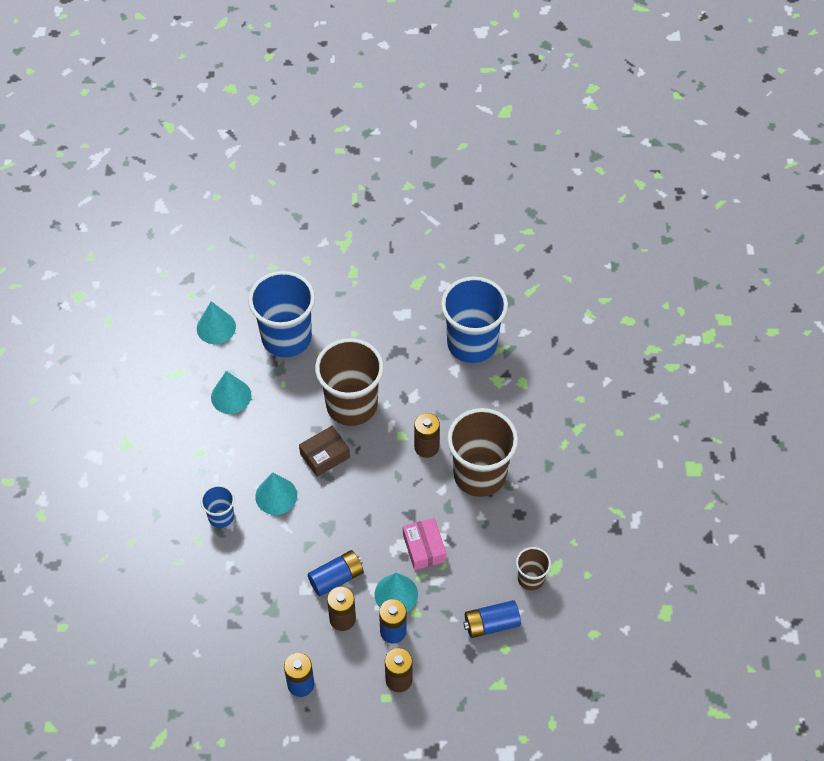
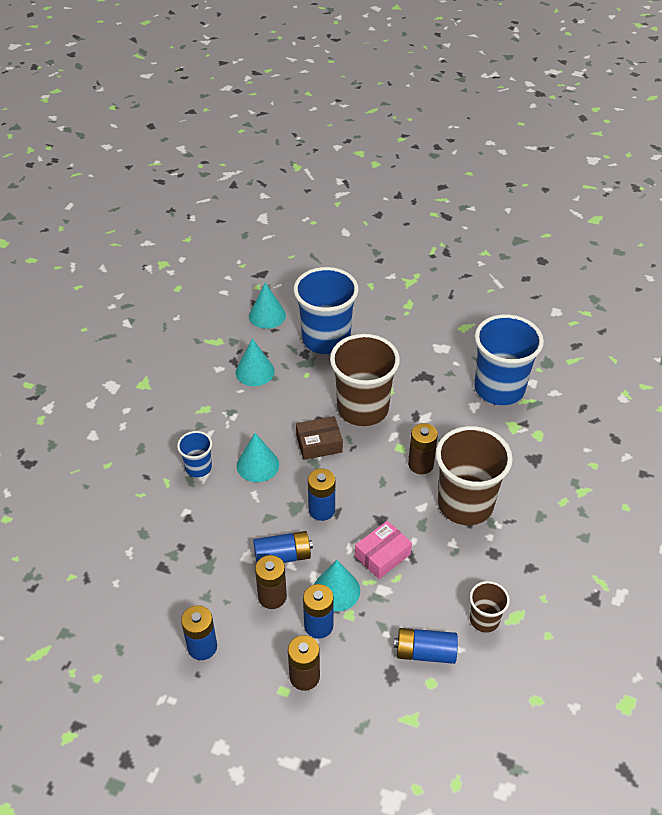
camera: 20 degrees right, 10 degrees down
(353, 522) = (321, 510): none -> blue battery
(424, 548) = (382, 555): pink box -> pink box turned 45 degrees clockwise

